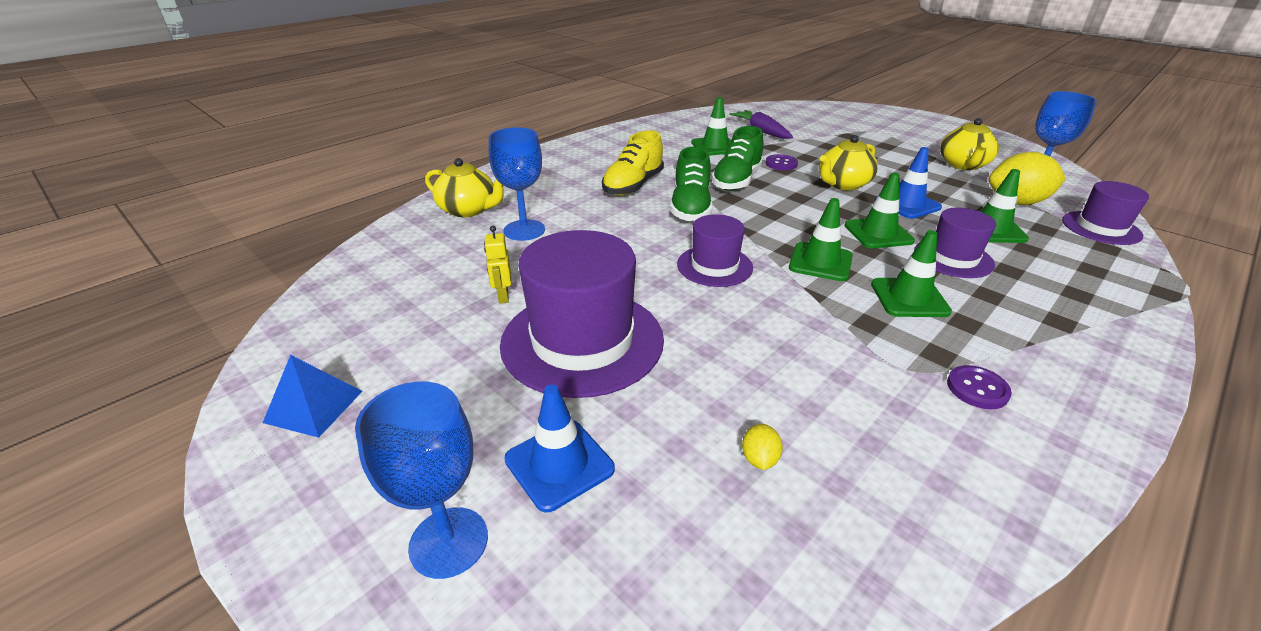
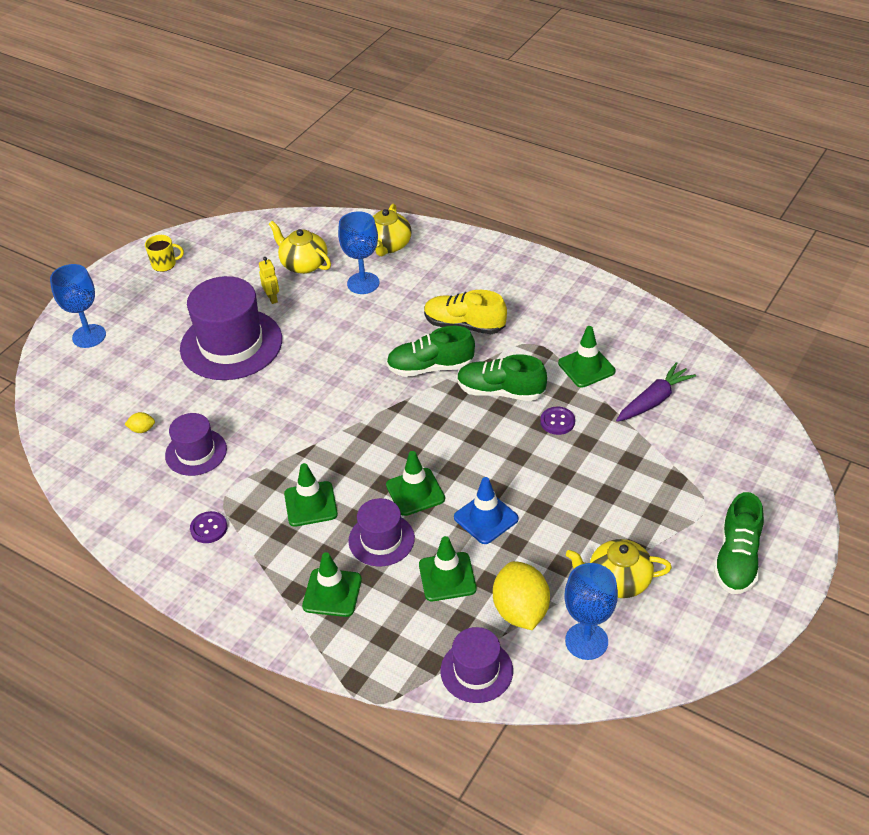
camera: 80 degrees right, 10 degrees up
(314, 406) = (164, 264): blue pyramid -> yellow mug
(503, 296) = (272, 298): yellow robot -> yellow robot turned 90 degrees clockwise
(559, 464) = (133, 358): blue traffic cone -> none
(714, 266) = (334, 393): purple hat -> purple hat (196, 452)
(820, 262) = (354, 453): green traffic cone -> green traffic cone (332, 593)
(843, 184) = (520, 470): yellow teapot -> yellow teapot (303, 264)
(926, 130) = (737, 559): none -> green shoe

